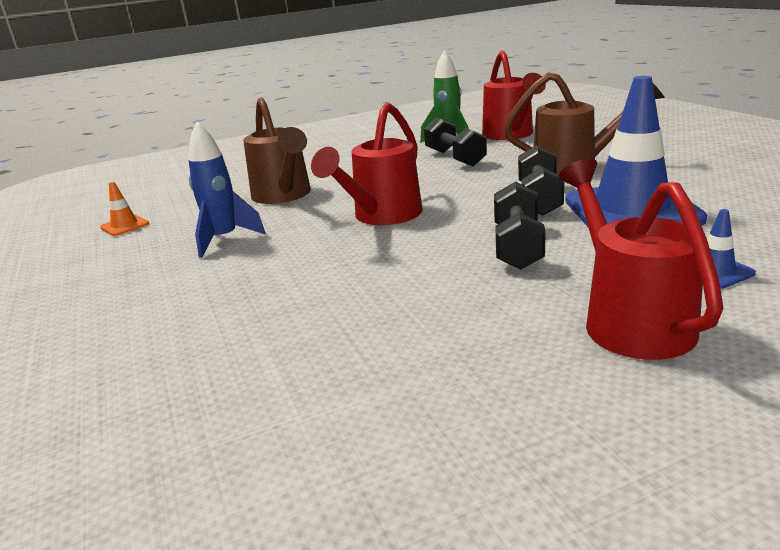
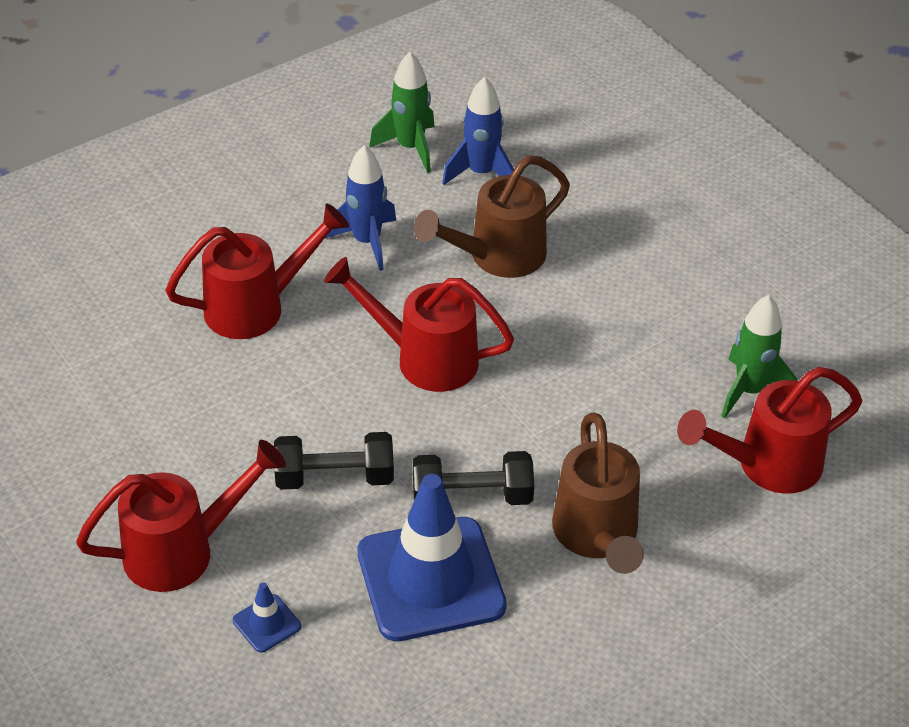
camera: 75 degrees right, 20 degrees up
(124, 226) = (410, 148): orange traffic cone -> green rocket
(185, 202) = (481, 173): none -> blue rocket
(271, 287) = (256, 307): none -> red watering can
(455, 158) = (645, 406): black dumbbell -> none

